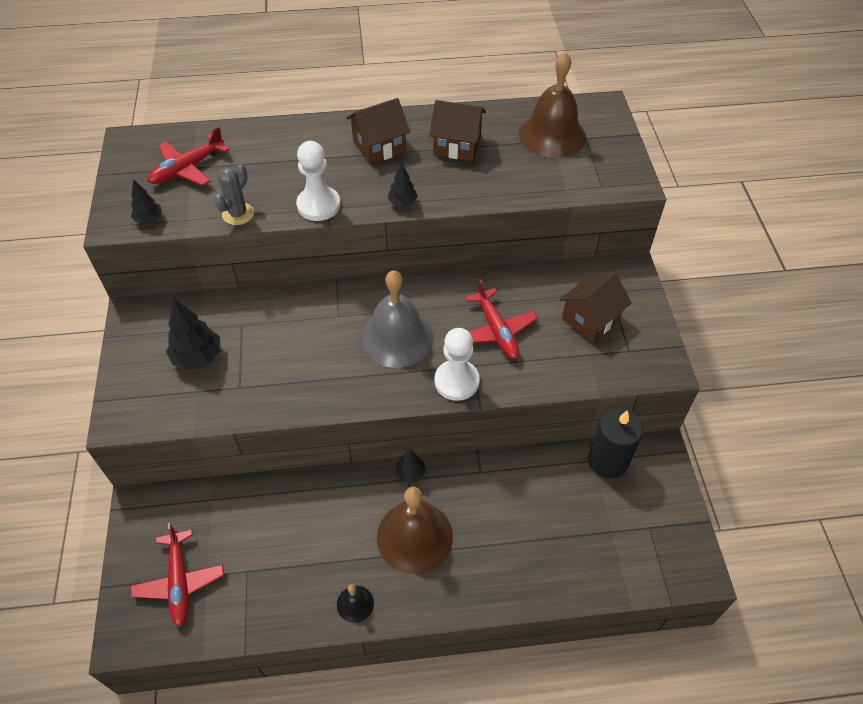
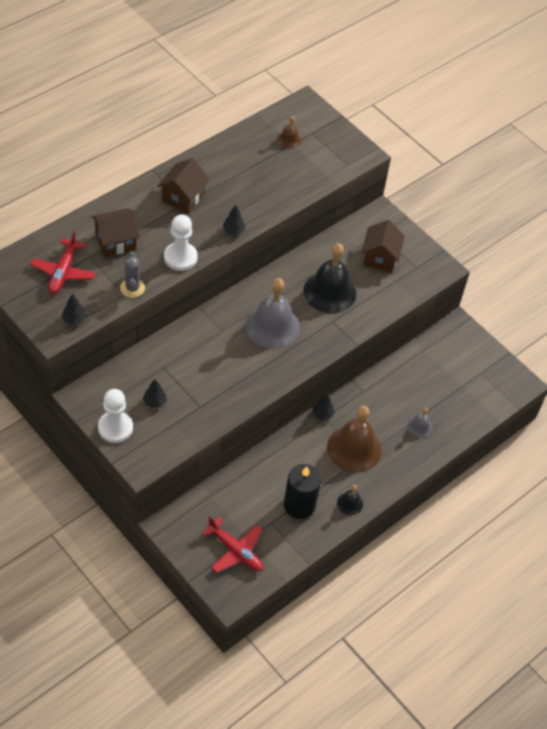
camera: 40 degrees left, 0 degrees up
(198, 357) = (154, 402): black tree -> black tree, size x0.57
(456, 381) = (331, 336): white pawn -> white pawn (115, 428)
(457, 145) = (234, 174): brown house -> brown house (115, 241)
(496, 330) = (330, 292): red plane -> black bell
(517, 554) = (420, 427): none -> grey bell
(552, 135) = (289, 139): brown bell -> brown bell, size x0.46
(608, 460) = (432, 346): black candle -> black candle (299, 505)

